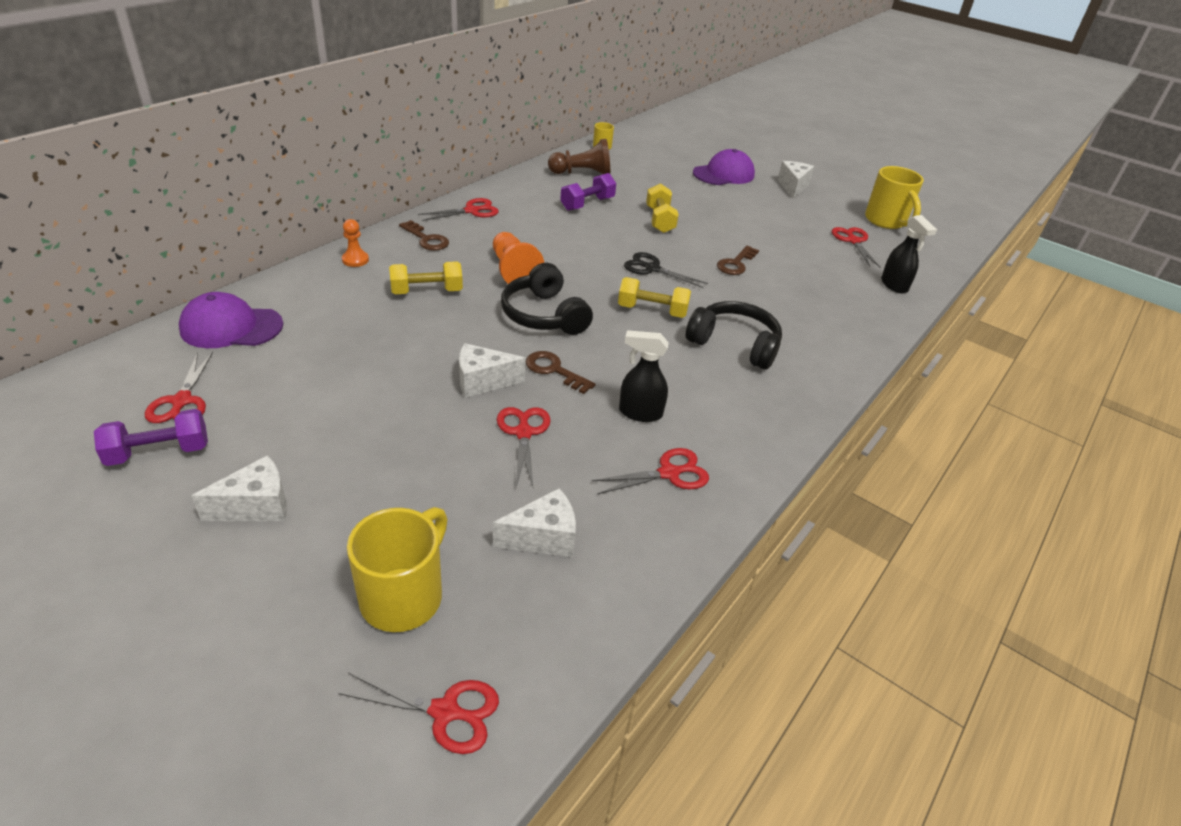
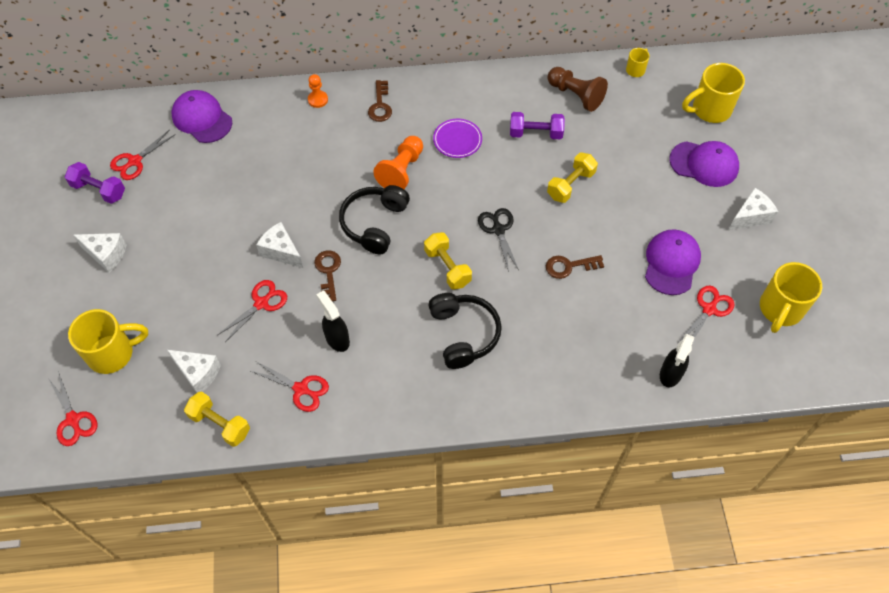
camera: 50 degrees right, 20 degrees up
(427, 291) = (329, 156): yellow dumbbell -> yellow dumbbell (220, 424)
(472, 211) = (441, 92): red scissors -> none
(532, 232) = (457, 140): none -> purple plate
(681, 148) = (709, 110): none -> yellow mug
(792, 229) = (671, 263): none -> purple cap

